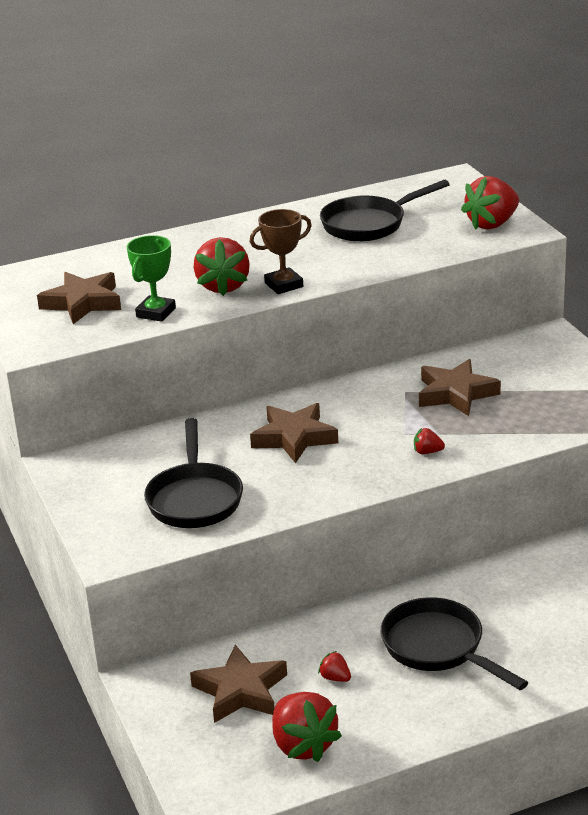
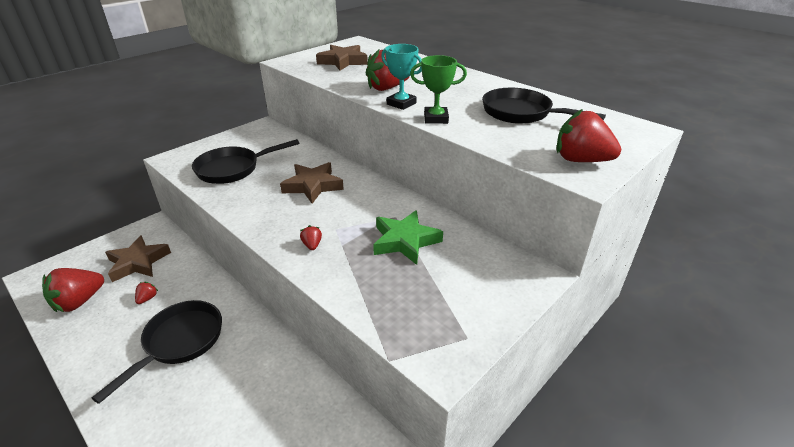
camera: 65 degrees right, 5 degrees up
(156, 313) = (340, 78): green trophy -> green trophy (436, 118)
(284, 285) = (401, 104): brown trophy -> turquoise trophy
(456, 393) = (405, 241): brown star -> green star

